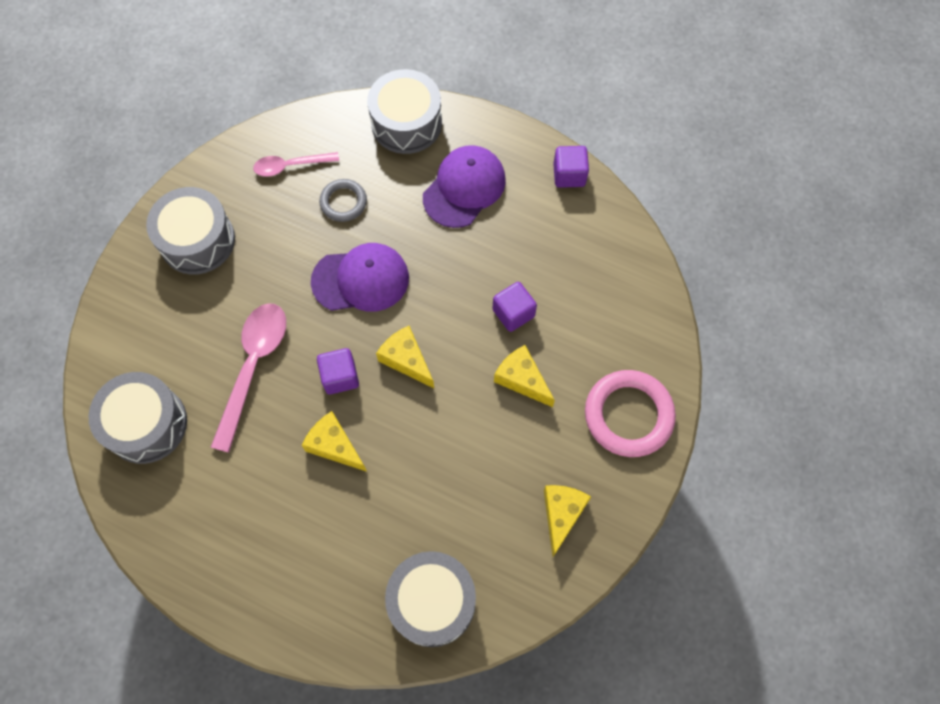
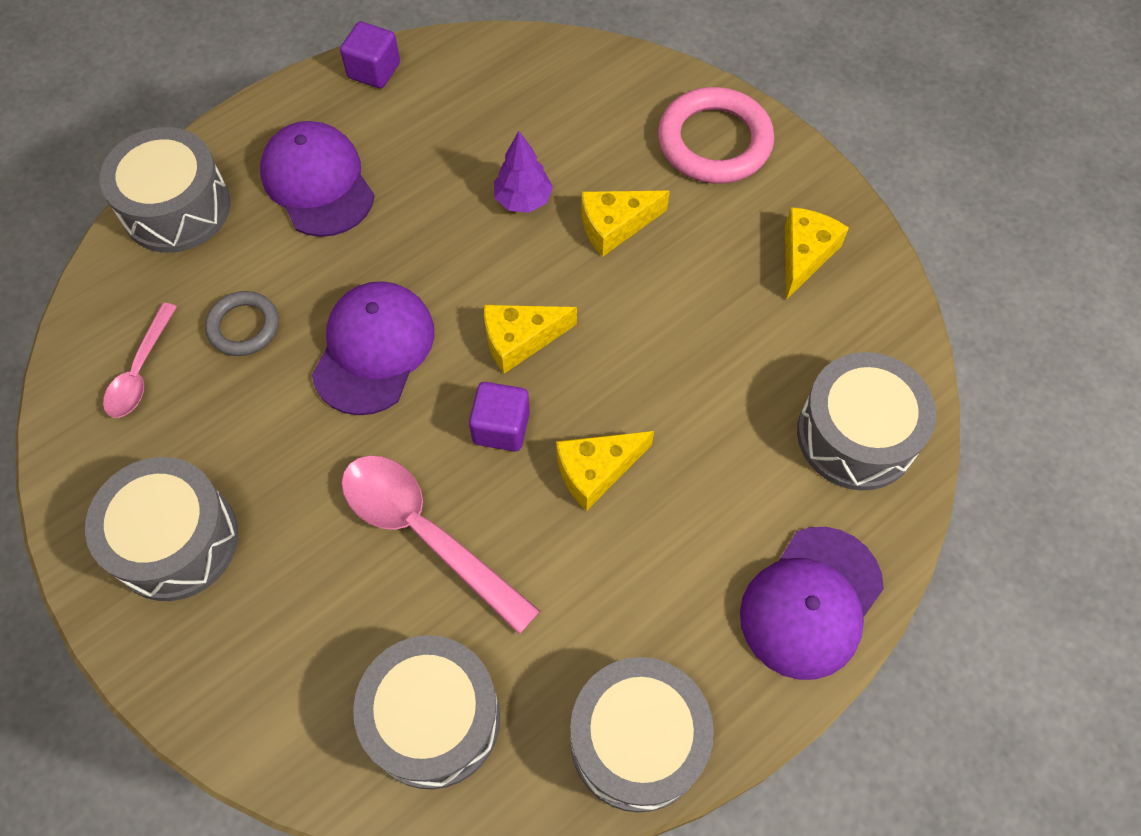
camera: 65 degrees left, 5 degrees down
(173, 542) = (637, 741): none -> grey drum
(299, 614) = (811, 602): none -> purple cap
(513, 313) = (523, 200): purple cube -> purple tree
(561, 514) = (804, 255): yellow cheese -> yellow cheese turned 75 degrees clockwise

